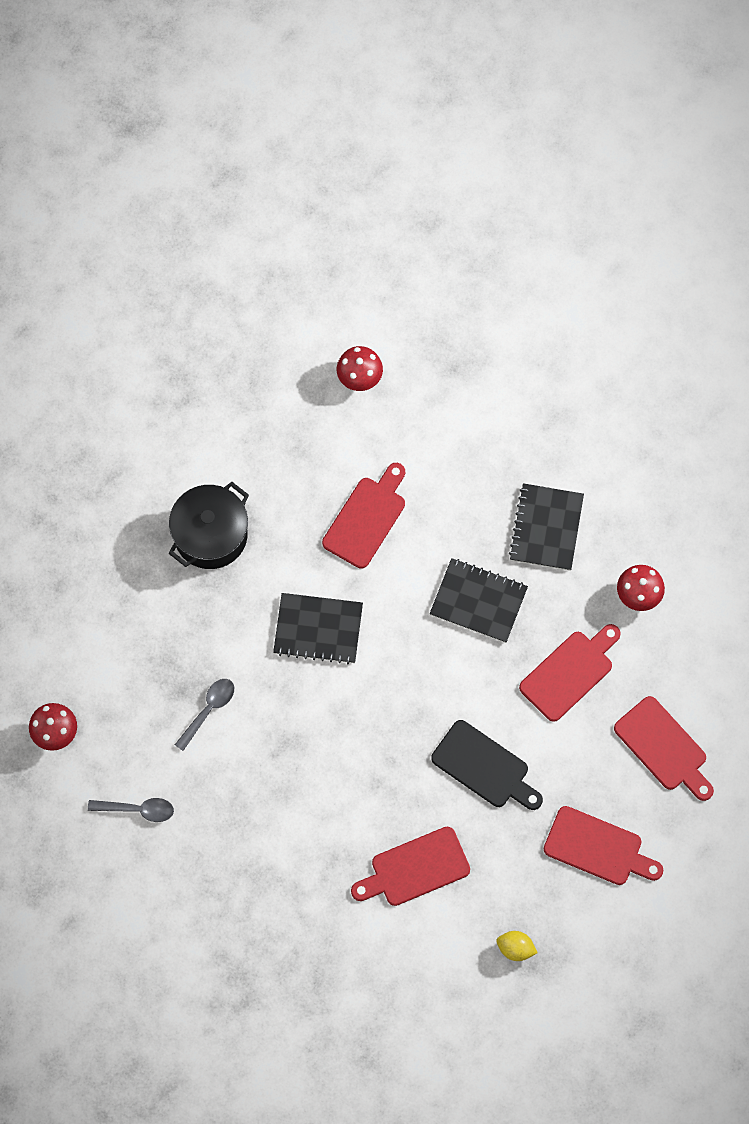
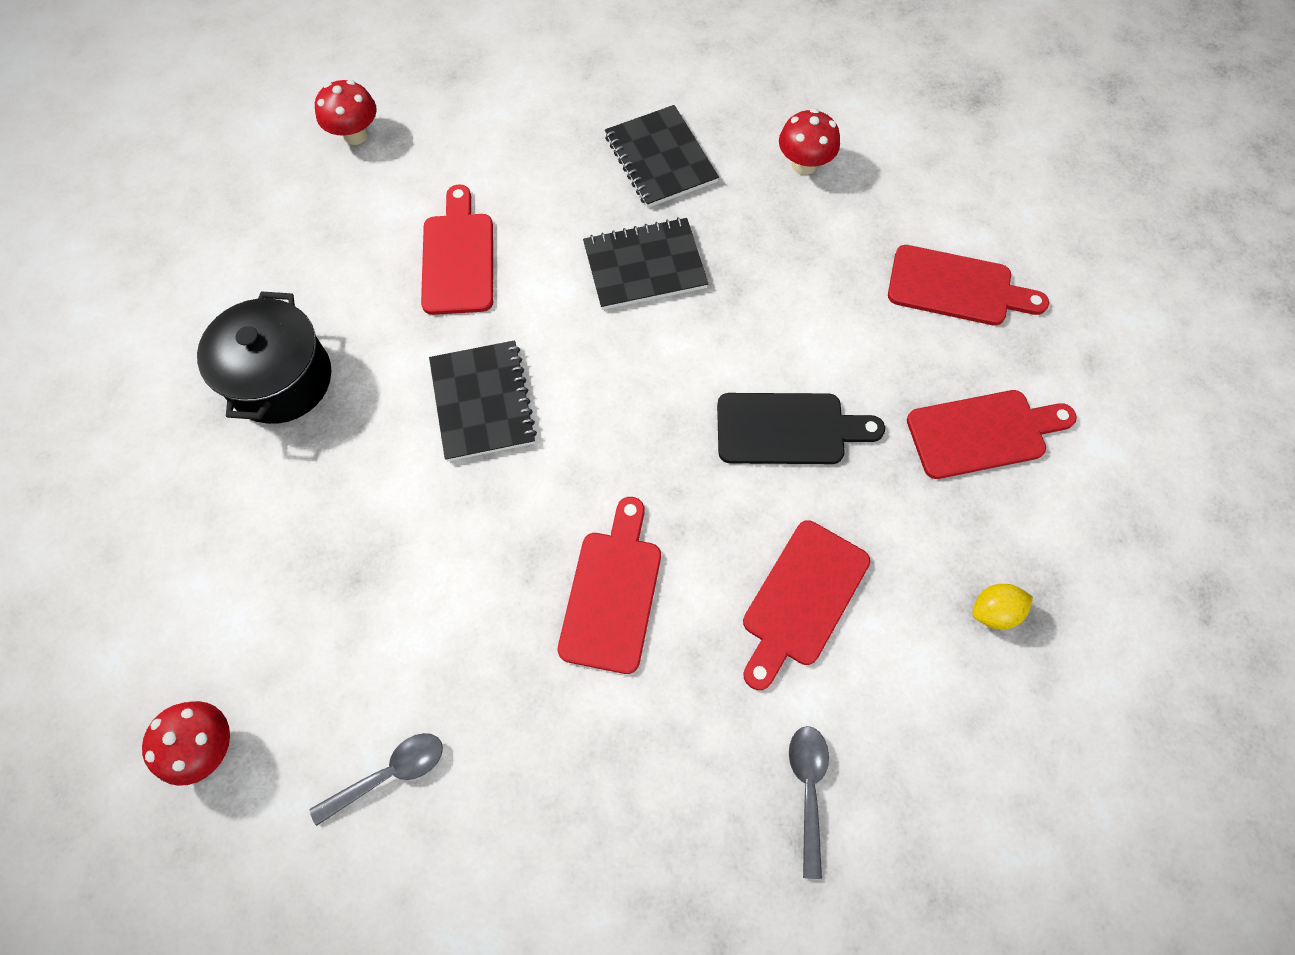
camera: 35 degrees left, 5 degrees down
(208, 710) = (406, 579): grey spoon -> grey spoon (808, 789)
(318, 629) = (482, 402): black notebook -> black notebook turned 75 degrees counterclockwise
(569, 672) = (798, 276): red cutting board -> red cutting board (612, 593)

